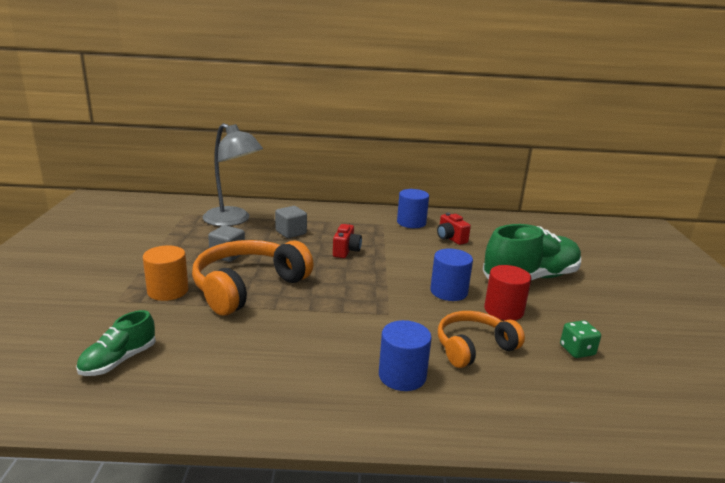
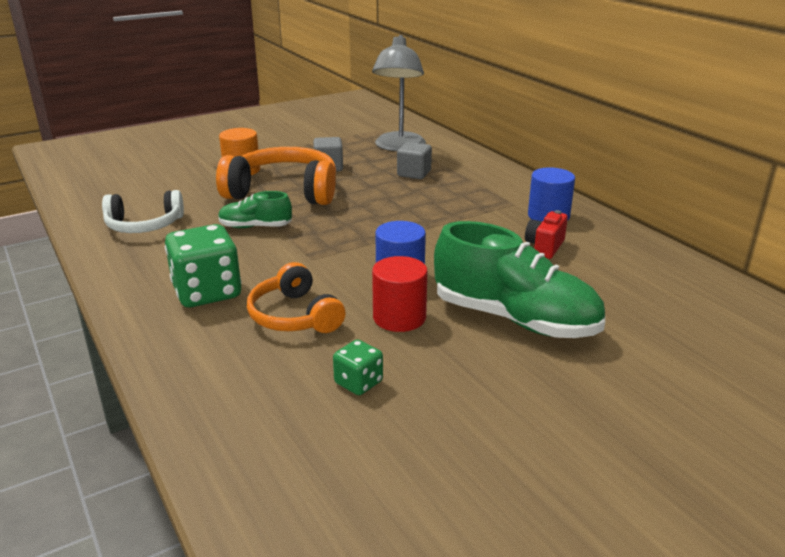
camera: 60 degrees right, 5 degrees up
(119, 360) = (134, 190): green shoe -> green shoe (255, 227)
(221, 375) = (144, 225): none -> white headphones
(346, 251) = (414, 206): red camera -> none
(402, 376) = (207, 292): blue cylinder -> green dice
(473, 347) = (294, 316): orange headphones -> orange headphones turned 150 degrees counterclockwise

